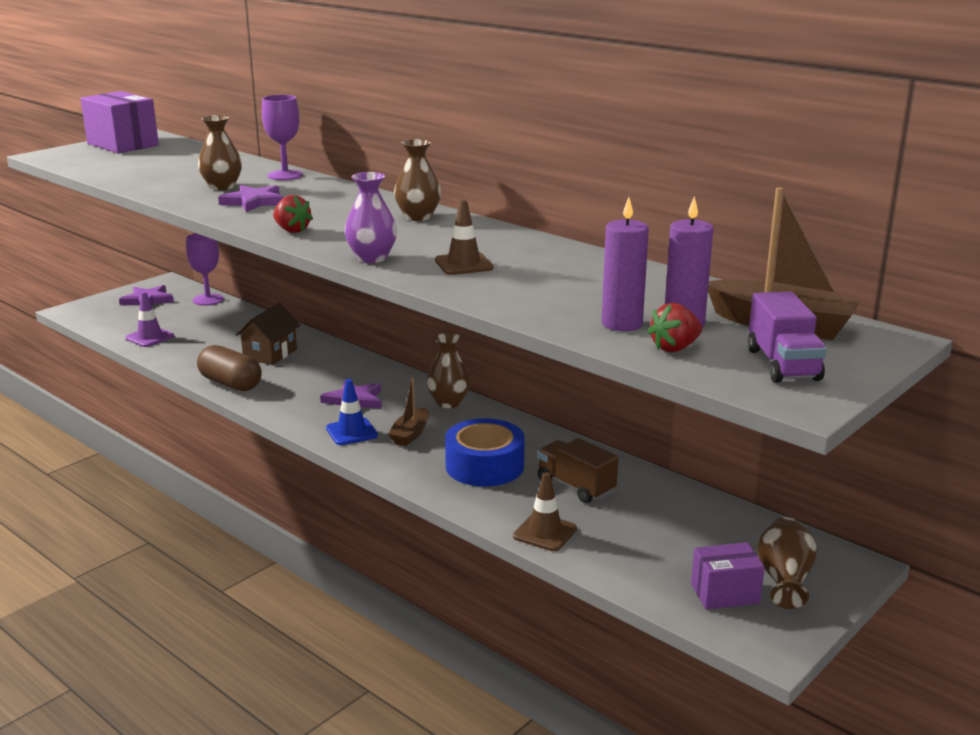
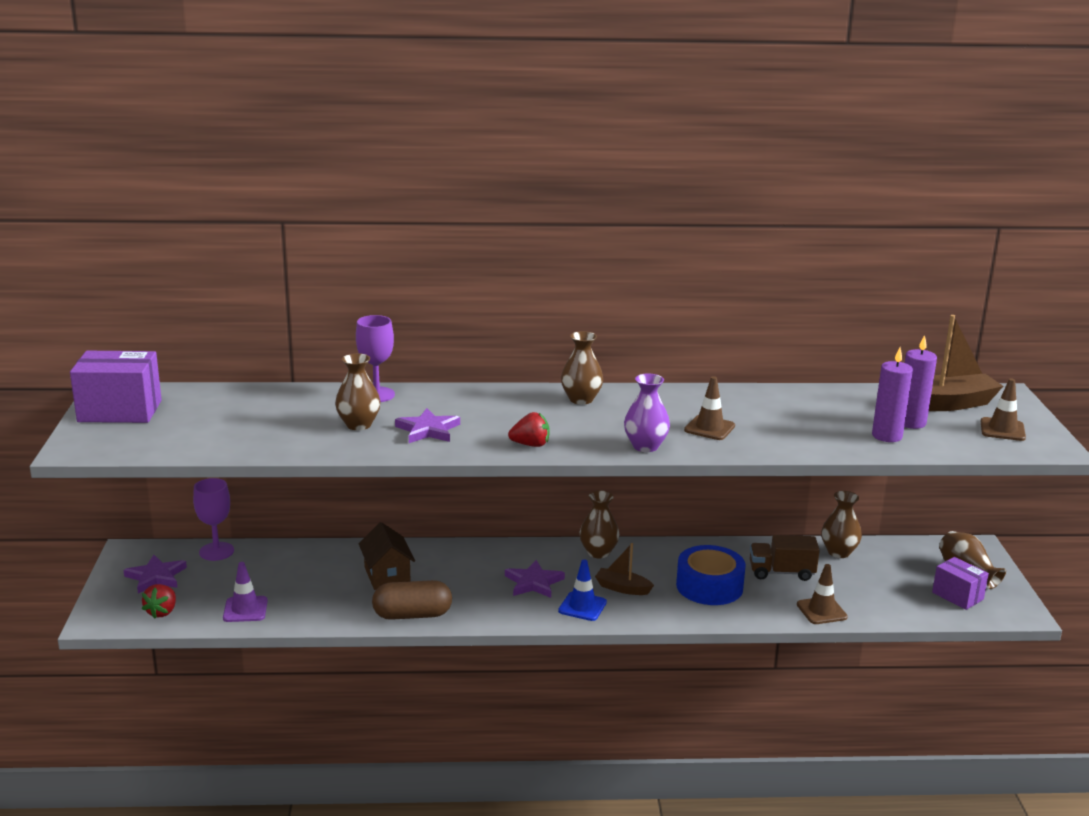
camera: 45 degrees left, 0 degrees up
(410, 434) = (622, 588): brown boat -> brown boat turned 135 degrees clockwise
(673, 497) = (838, 552): none -> brown vase
(674, 348) = (943, 441): red strawberry -> red strawberry (162, 612)
(725, 593) = (957, 596): purple box -> purple box turned 75 degrees counterclockwise
(783, 364) = (1002, 430): purple truck -> brown traffic cone

